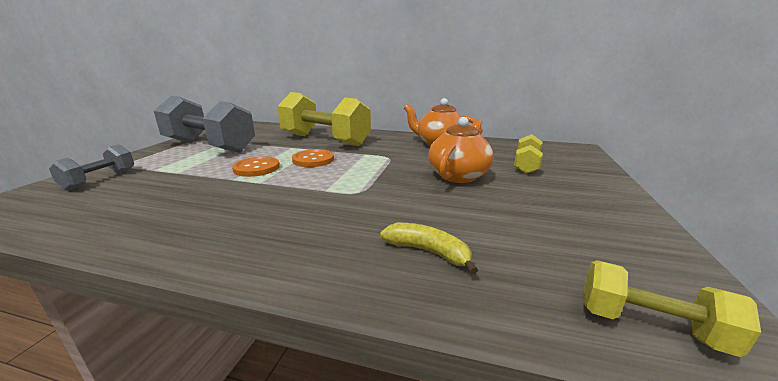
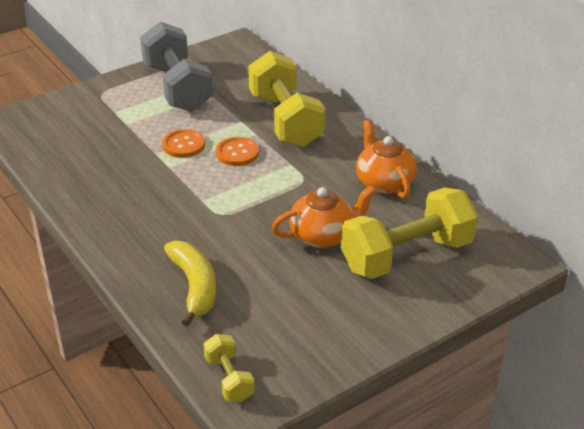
camera: 40 degrees right, 15 degrees up
(100, 179) = (76, 110): grey dumbbell -> none
(428, 252) = (194, 287): yellow banana -> yellow banana, size x1.61
(526, 165) = (406, 255): yellow dumbbell -> yellow dumbbell, size x2.09

